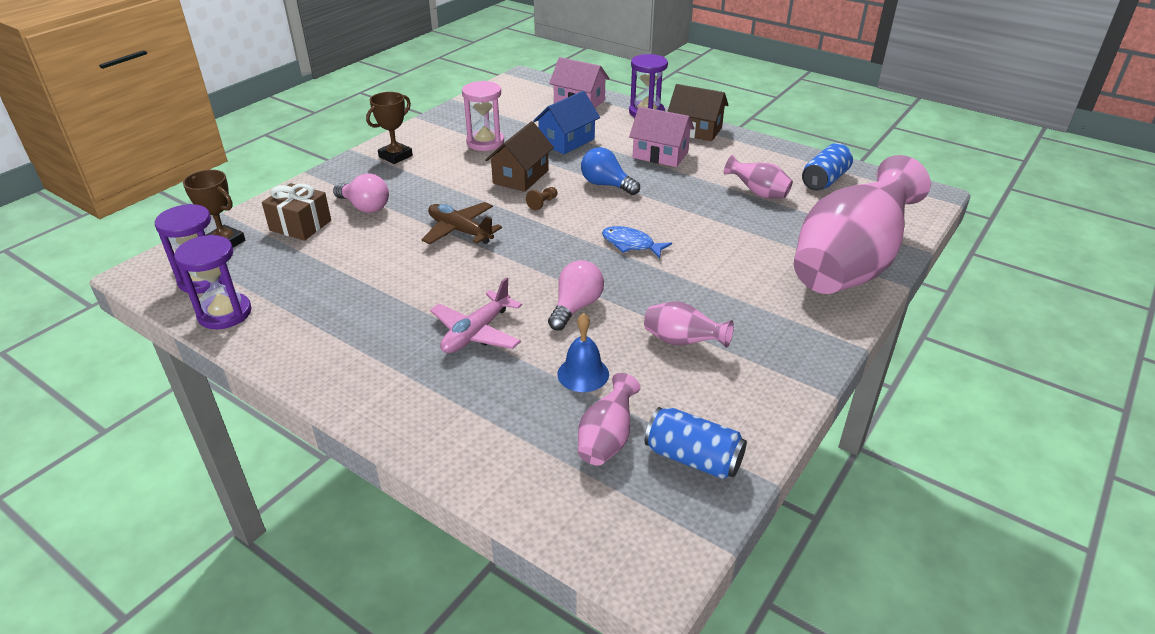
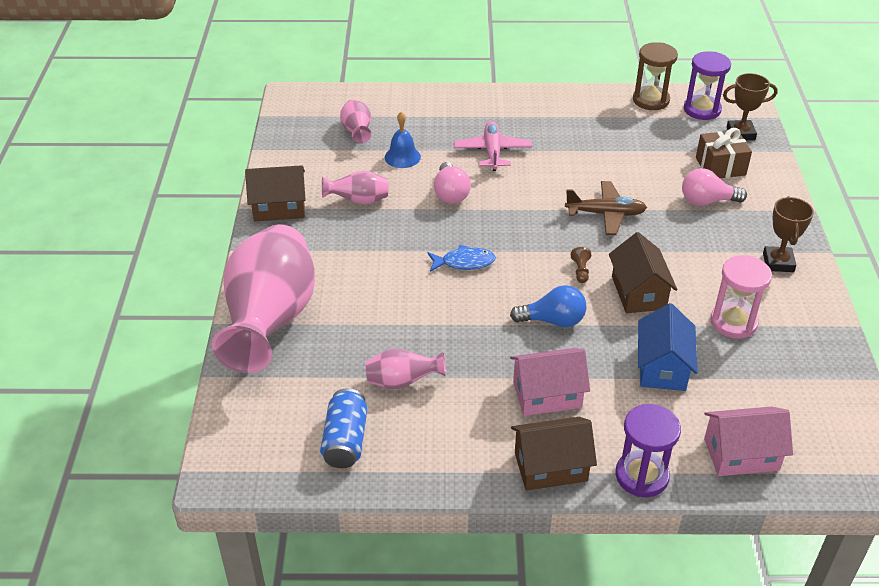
camera: 145 degrees right, 5 degrees up
(225, 313) = (651, 100): purple hourglass -> brown hourglass
(693, 458) = (304, 142): blue can -> none
(783, 373) = (279, 208): none -> brown house

